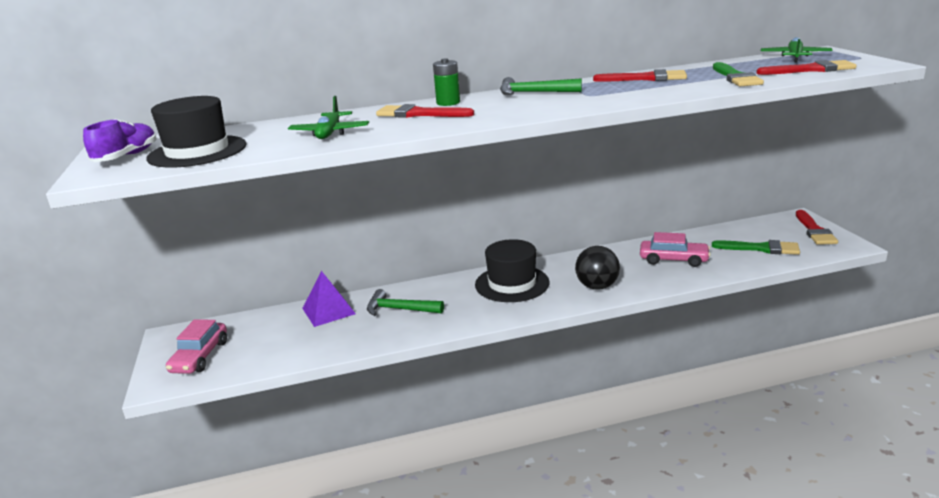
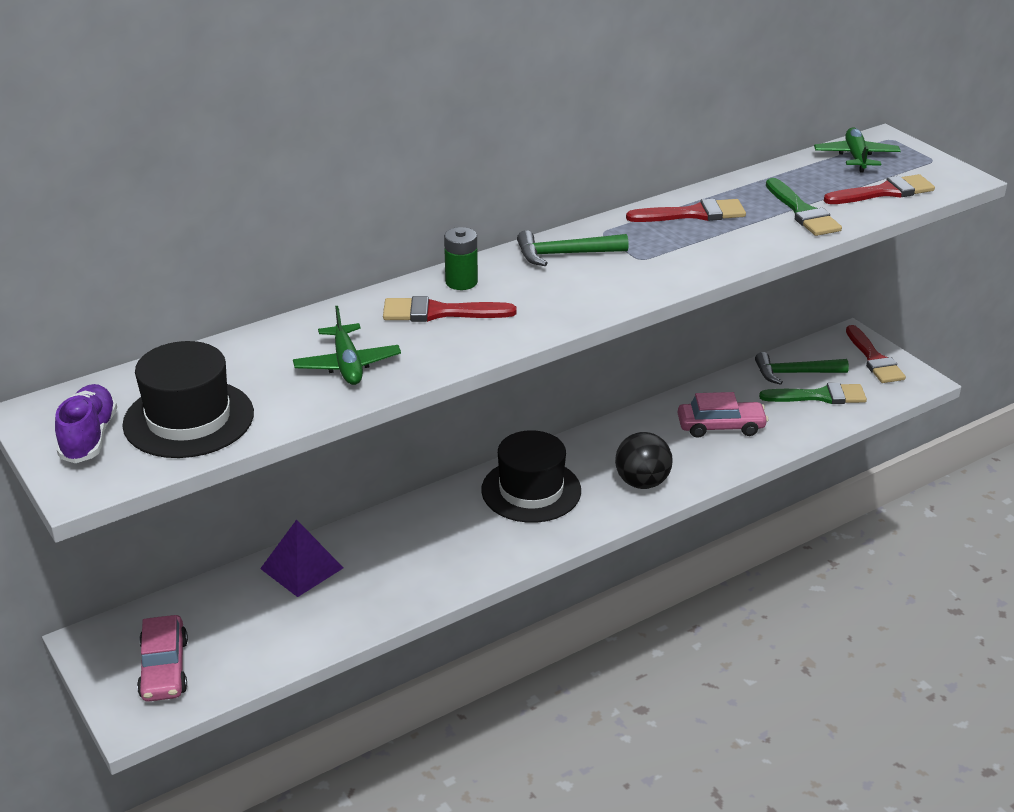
camera: 20 degrees left, 10 degrees up
(400, 309) = (401, 552): green hammer -> green hammer (795, 373)

